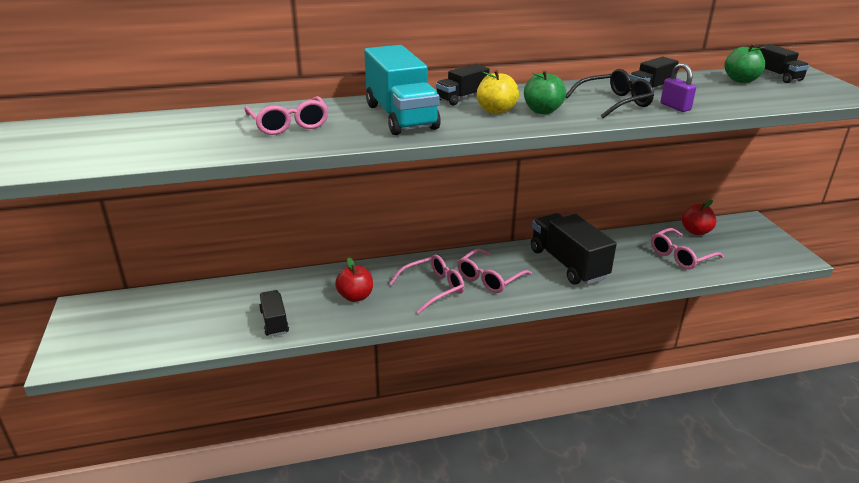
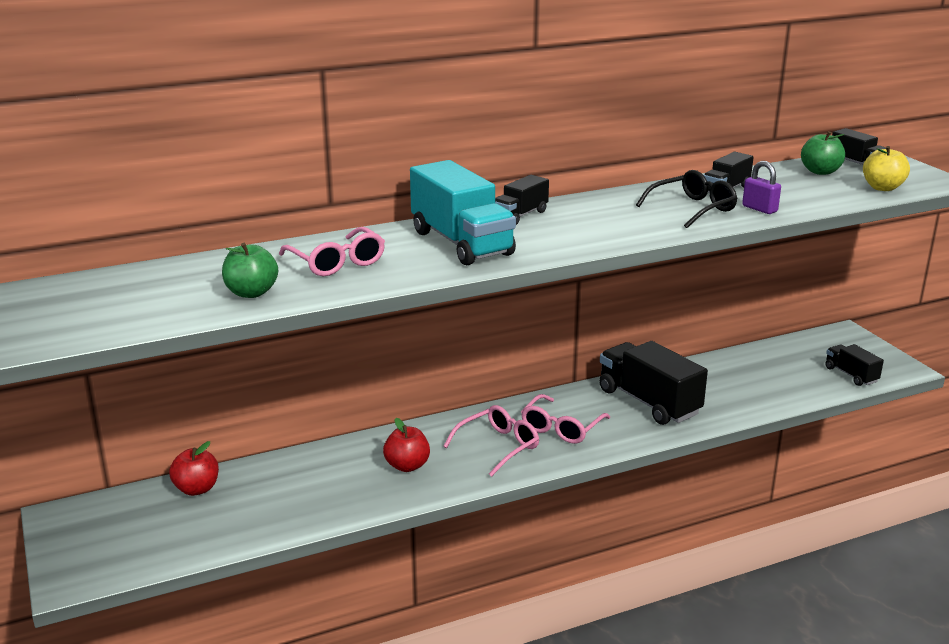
camera: 10 degrees left, 5 degrees down
(274, 322) = (318, 505): black truck -> black truck (851, 375)
(496, 111) = (566, 228): yellow apple -> yellow apple (882, 188)
(542, 111) = (617, 224): green apple -> green apple (251, 293)
(680, 256) = (775, 380): pink glasses -> none
(695, 231) = (785, 350): red apple -> red apple (197, 489)

